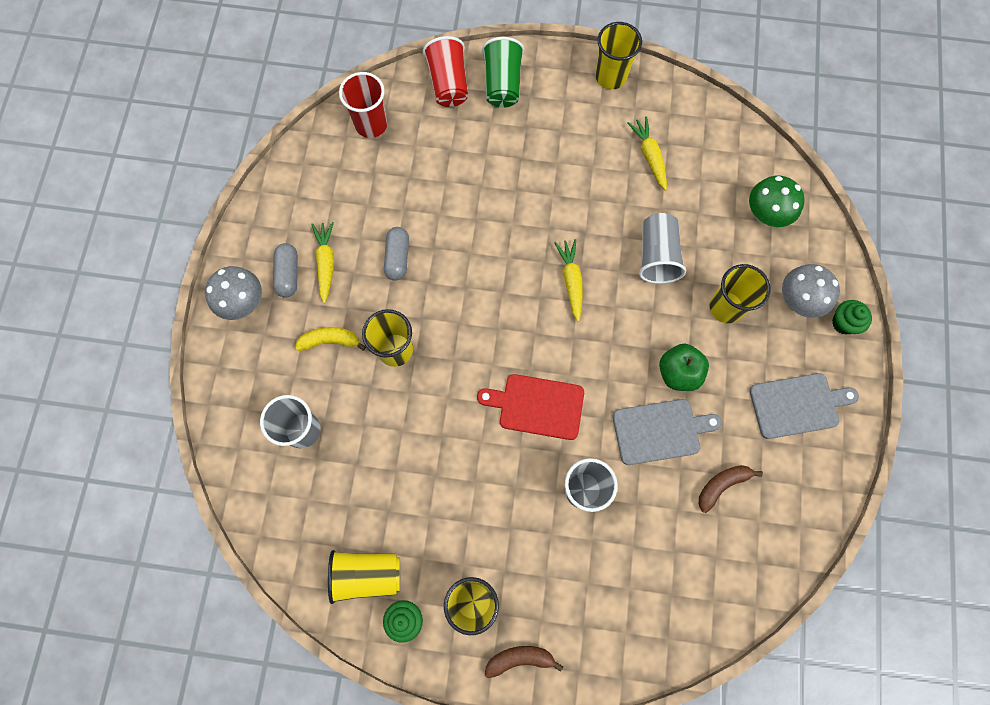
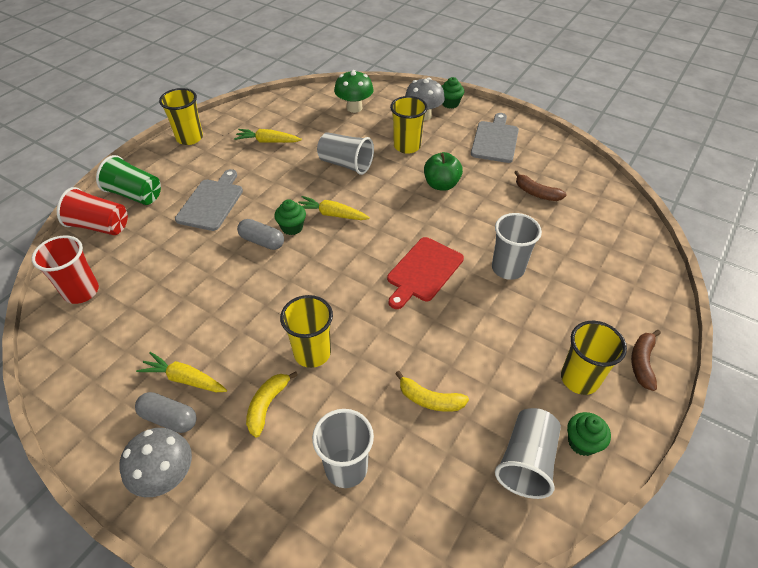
camera: 65 degrees left, 25 degrees down
(367, 574) = (526, 461): yellow cup -> grey cup
(392, 471) = (429, 399): none -> yellow banana
(397, 258) = (225, 318): grey capsule -> grey capsule (262, 241)
(533, 252) = (292, 227): none -> green cupcake
(660, 431) = (481, 209): grey cutting board -> grey cutting board (211, 202)
(722, 485) = (536, 193): brown banana -> brown banana turned 45 degrees counterclockwise

